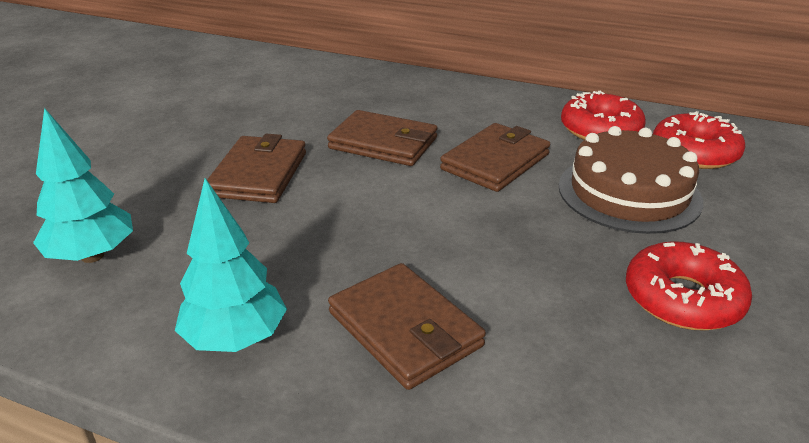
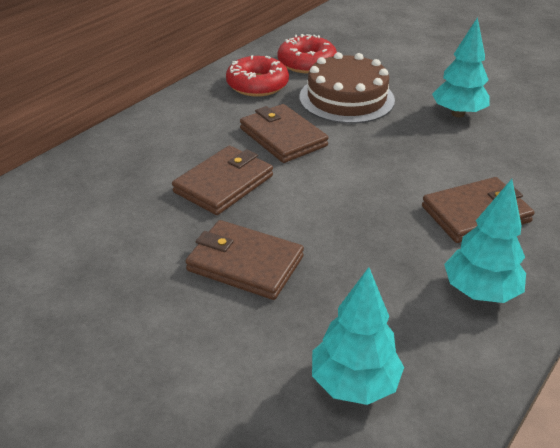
camera: 75 degrees left, 5 degrees up
(682, 298) = (458, 114): red donut -> turquoise tree

